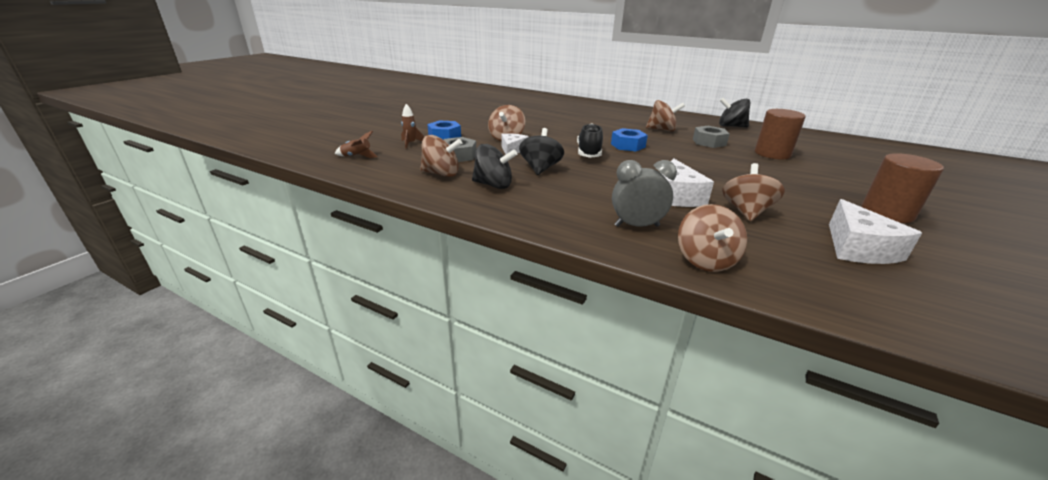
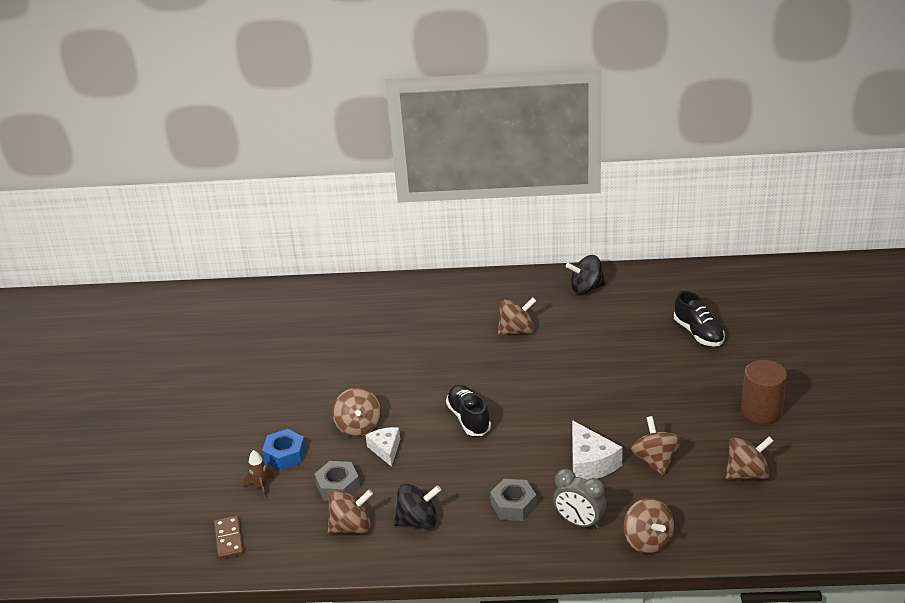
camera: 25 degrees left, 5 degrees up
(357, 156) = (229, 539): brown rocket -> brown domino
(540, 168) = (441, 472): black spinning top -> none
(628, 145) = (499, 385): blue nut -> none
(636, 226) = (579, 522): grey clock -> grey clock turned 120 degrees counterclockwise
(709, 142) = (578, 340): grey nut -> grey nut (513, 505)
(772, 154) = (647, 340): brown cylinder -> none
(825, 160) = (698, 333): none -> black shoe
(858, 248) = (747, 473): white cheese -> brown spinning top

